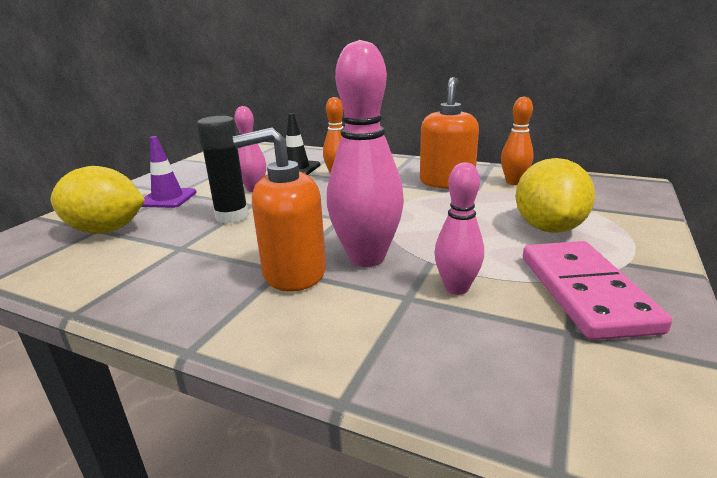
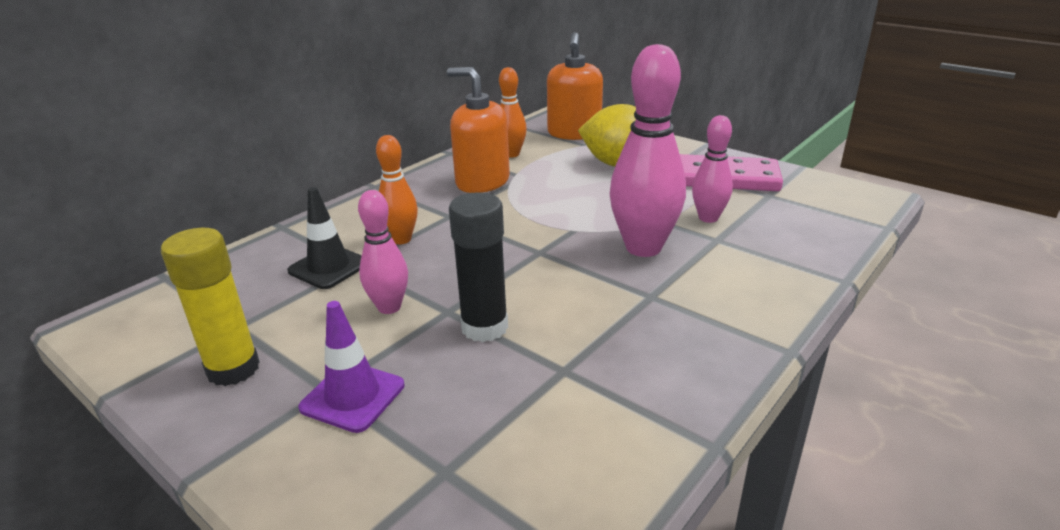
camera: 75 degrees left, 5 degrees up
(106, 230) = (457, 457): yellow lemon -> none
(197, 172) = (233, 369): none -> yellow glue stick
(294, 272) = (660, 288): orange soap dispenser -> orange soap dispenser (574, 133)

